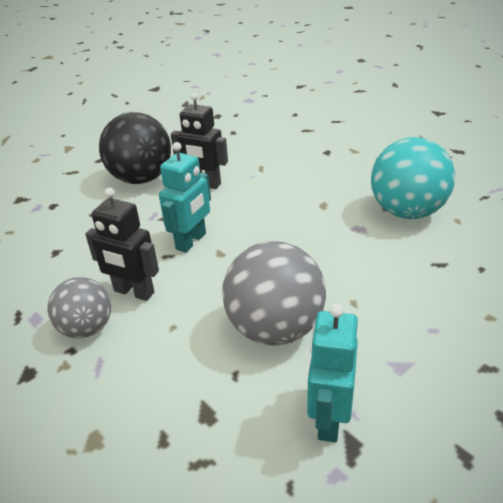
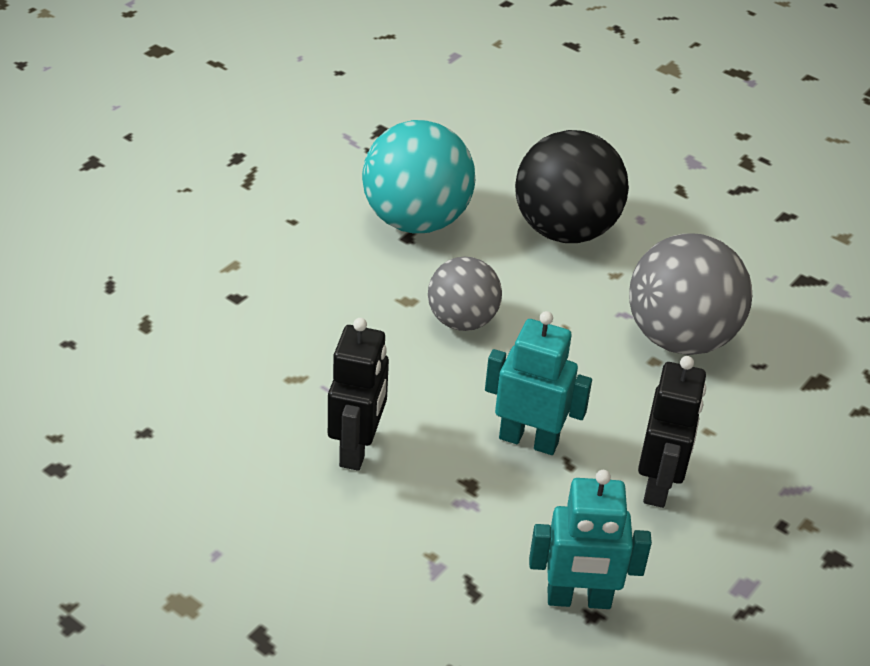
camera: 105 degrees left, 5 degrees up
(87, 328) = (741, 519): grey ball -> grey ball (462, 320)
(141, 179) = (343, 548): black ball -> black ball (565, 230)
(329, 419) = (785, 294): turquoise robot -> turquoise robot (579, 599)

